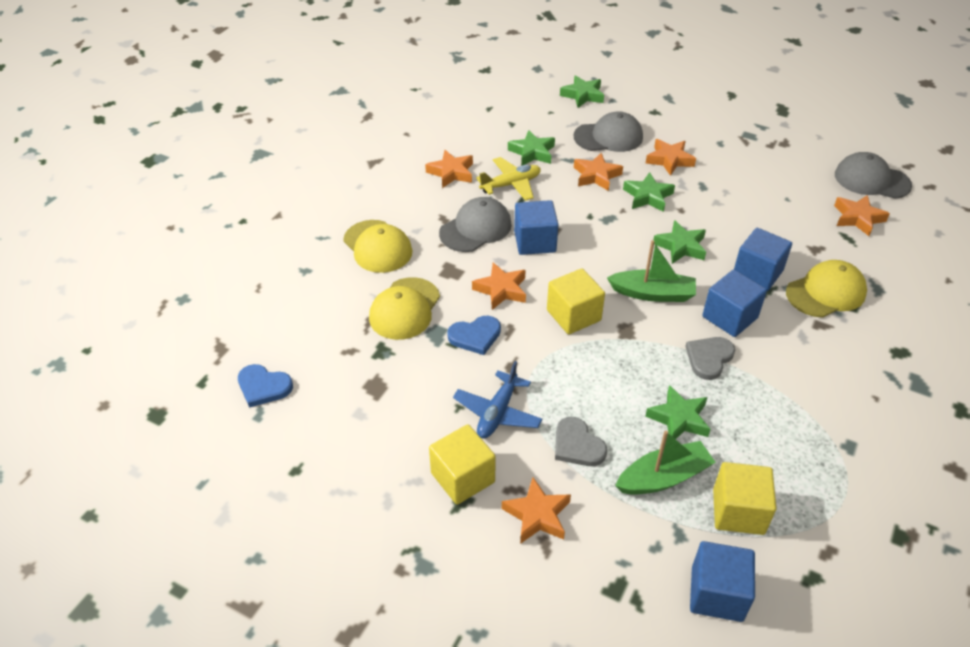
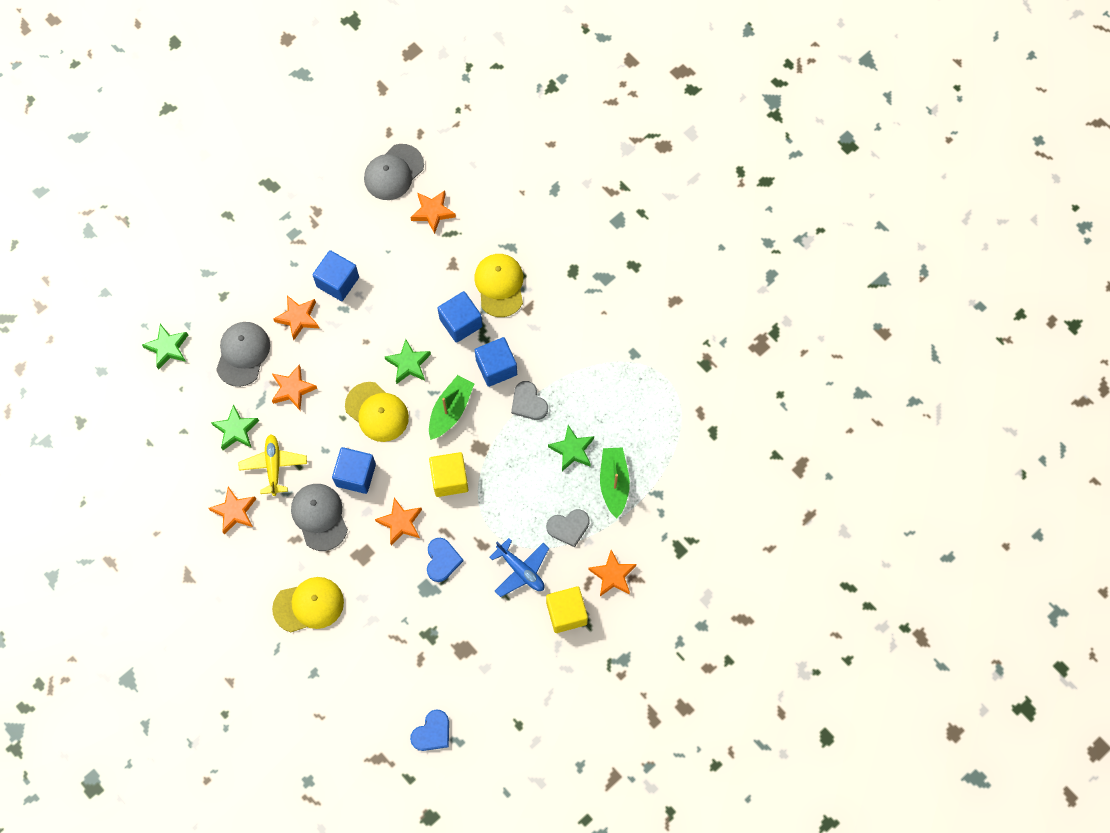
camera: 70 degrees left, 25 degrees up
(404, 309) = (392, 604): yellow cap -> yellow cap (377, 412)
(648, 196) = (338, 359): green star -> none
(717, 593) = (703, 492): blue cube -> blue cube (337, 282)
(738, 511) = (655, 450): yellow cube -> none

